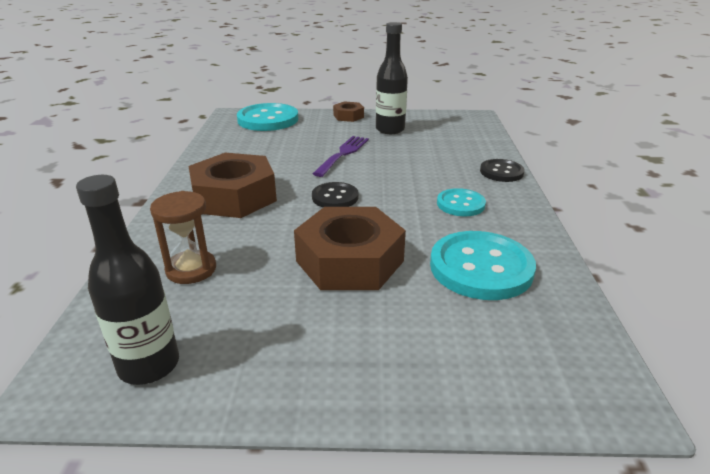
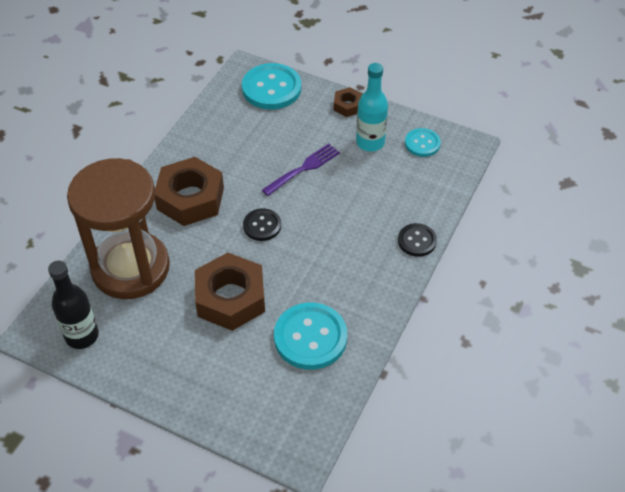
camera: 25 degrees right, 20 degrees up
(191, 269) = (130, 268): brown hourglass -> brown hourglass, size x2.33
(390, 130) = (370, 142): black bottle -> turquoise bottle
(460, 204) = (349, 268): turquoise button -> turquoise button (422, 143)

